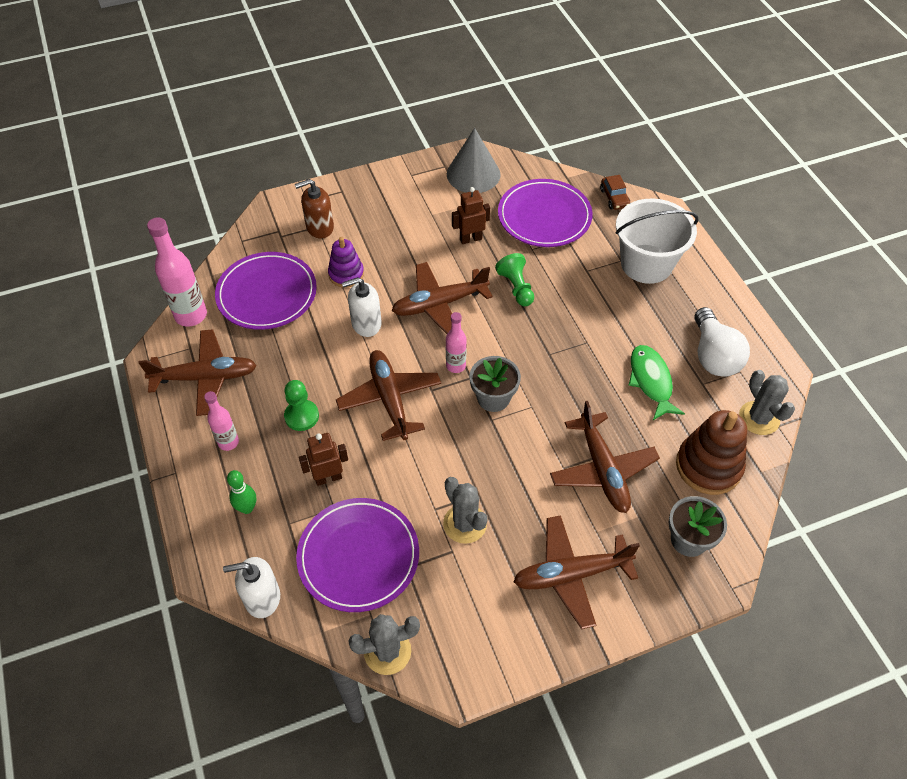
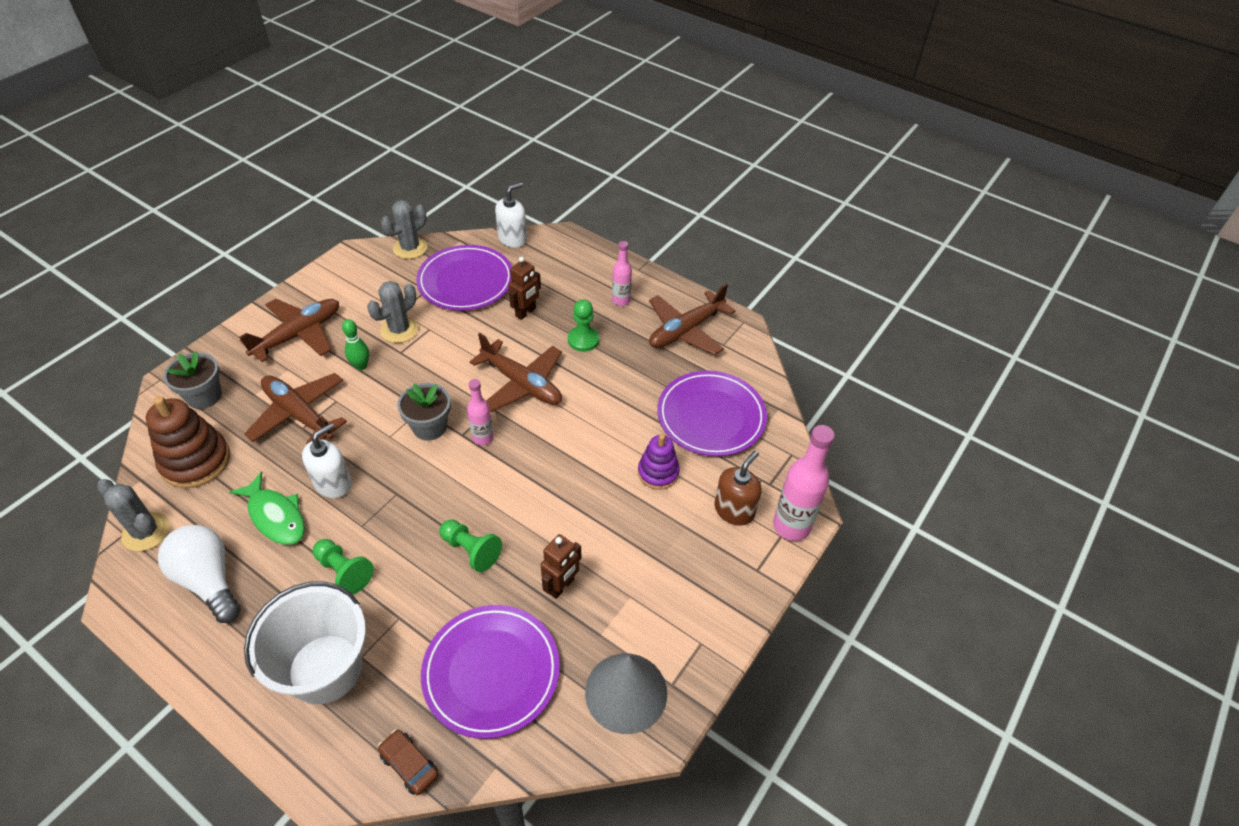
camera: 145 degrees right, 5 degrees down
(191, 315) = (752, 367): pink bottle -> pink bottle (791, 526)
(247, 508) = (567, 273): green bowling pin -> green bowling pin (361, 366)
(366, 323) = (596, 435): white soap dispenser -> white soap dispenser (333, 483)
(439, 304) = (540, 489): brown plane -> none
(465, 524) = (399, 330): grey cactus -> grey cactus turned 75 degrees counterclockwise
(612, 315) = (344, 571): none -> green pawn

